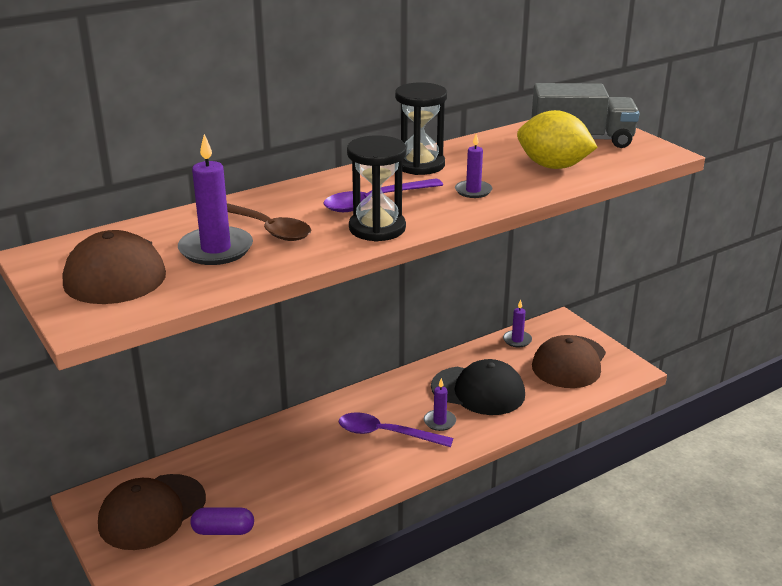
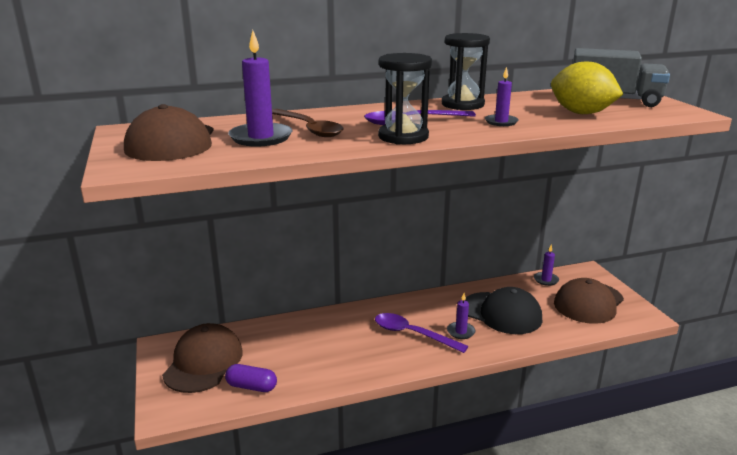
camera: 15 degrees right, 5 degrees down
(152, 512) = (203, 362): brown cap -> brown cap turned 135 degrees clockwise

